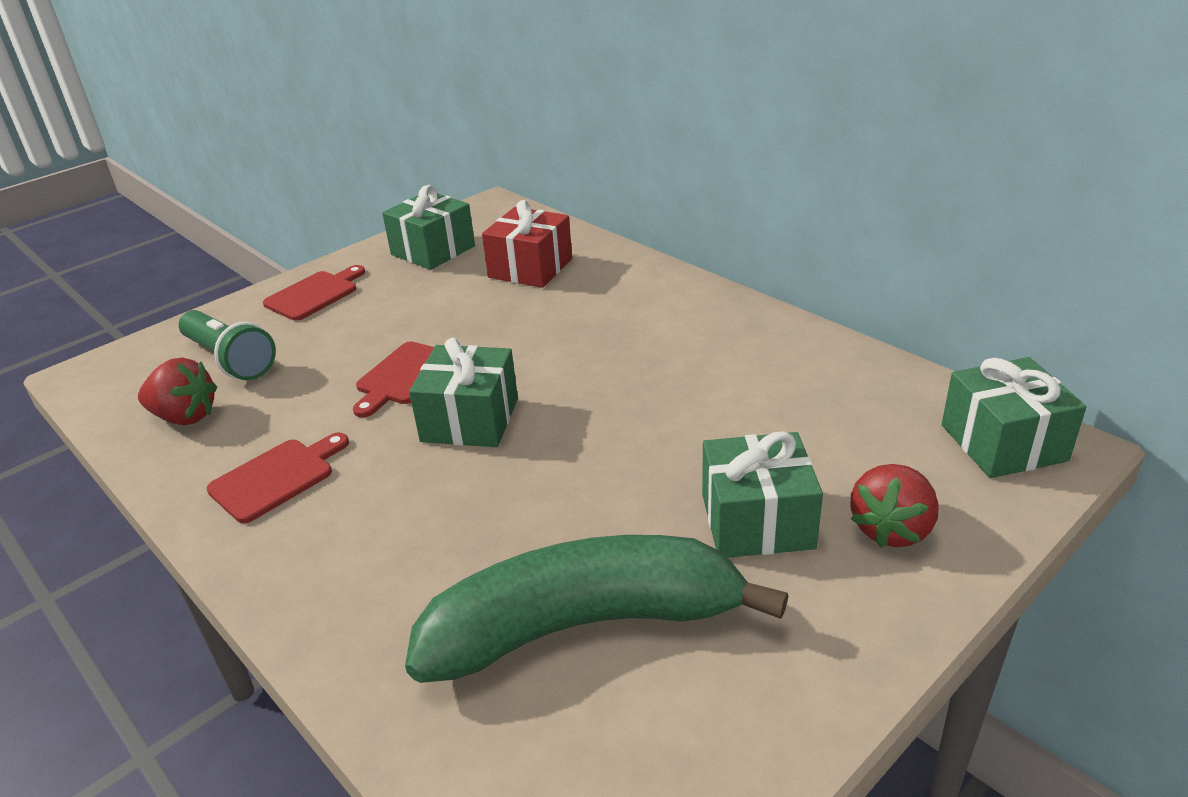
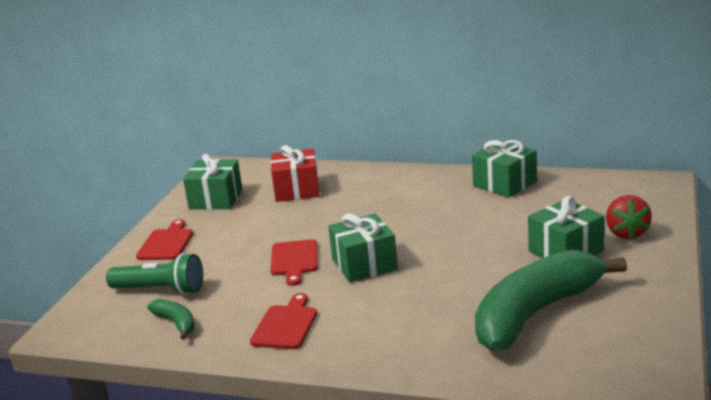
camera: 30 degrees left, 10 degrees down
(185, 417) = (176, 323): red strawberry -> green banana
(1003, 443) = (637, 188): green gift -> green gift (504, 184)

